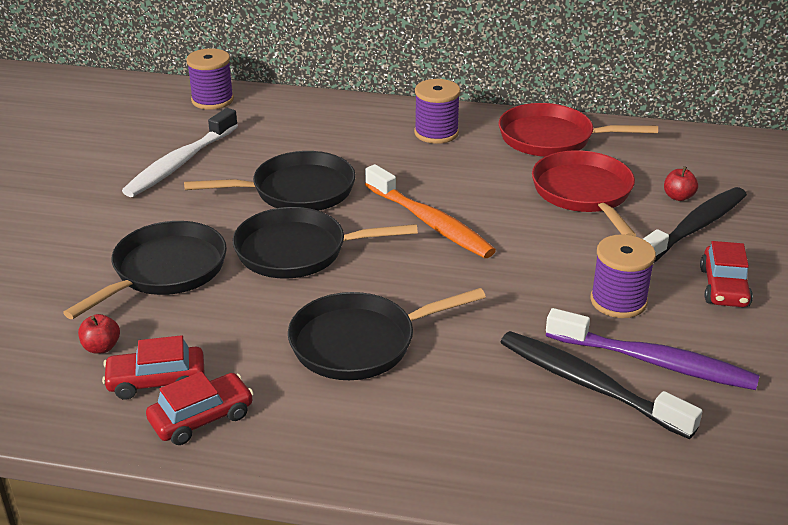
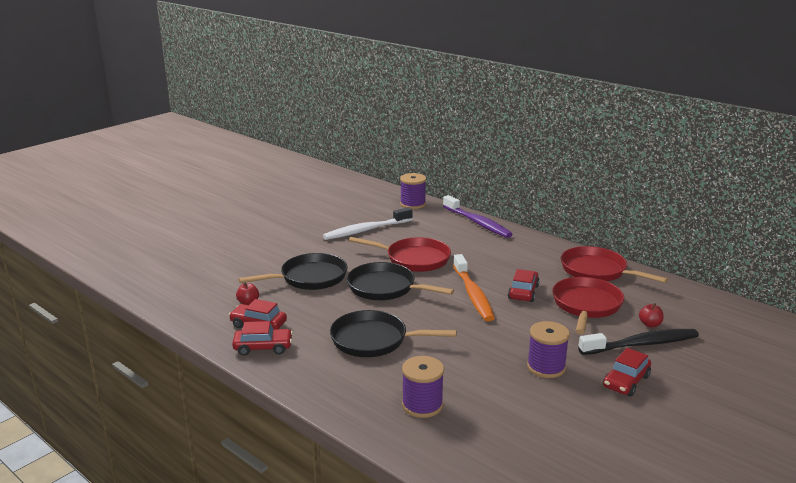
camera: 30 degrees right, 10 degrees down
(297, 191) = (414, 259): black pan -> red pan
(436, 133) = (525, 250): purple spool -> purple spool (422, 405)
(491, 198) = (523, 292): none -> red car
(588, 384) = (481, 402): black toothbrush -> none
(654, 362) = (535, 405): purple toothbrush -> purple toothbrush (477, 223)

